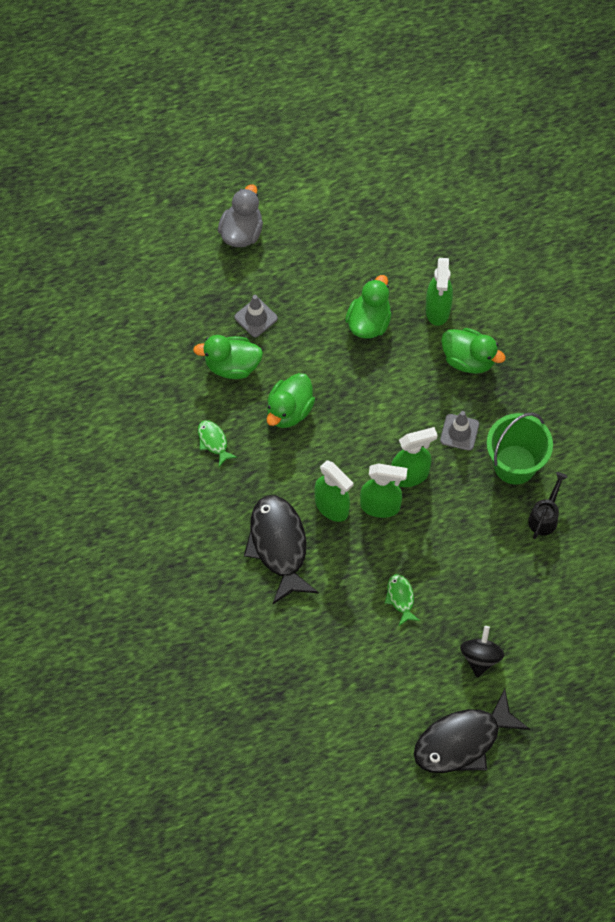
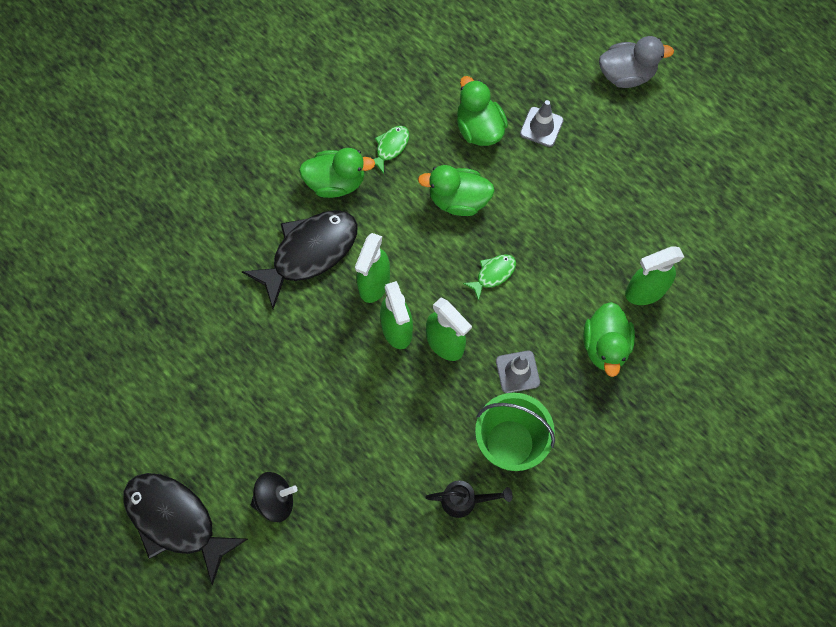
camera: 65 degrees right, 5 degrees up
(369, 322) = (594, 231): green duck -> green duck (336, 182)
(400, 598) = (306, 392): green fish -> green fish (493, 274)

